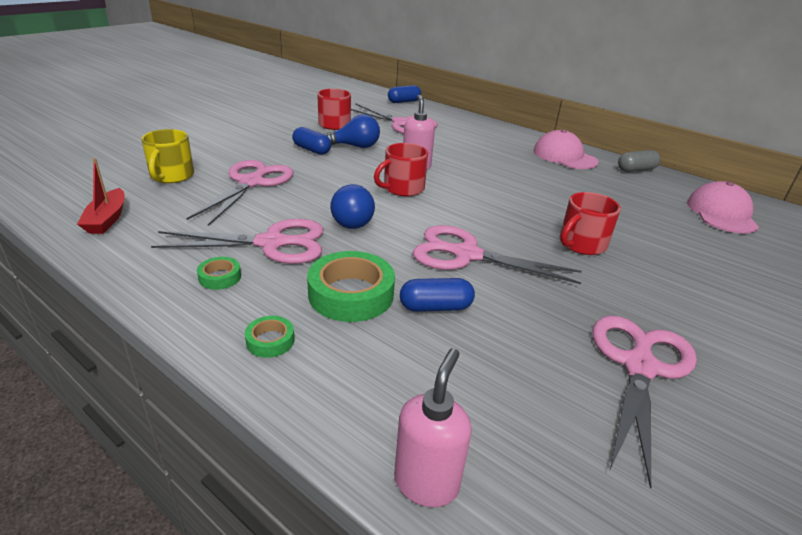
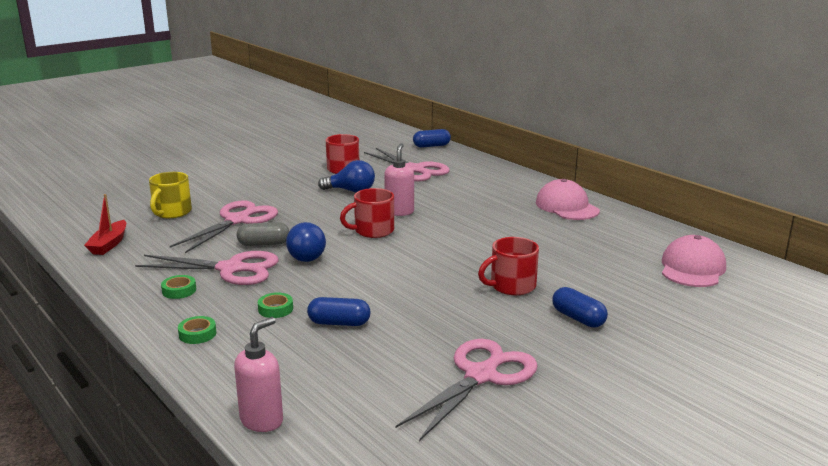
camera: 15 degrees right, 10 degrees down
(312, 150) = (307, 193): blue capsule -> blue capsule (578, 318)
(351, 294) = (275, 309): green tape -> green tape, size x0.49
(466, 255) = (394, 288): pink scissors -> none
(636, 170) = (637, 223): grey capsule -> grey capsule (264, 244)

